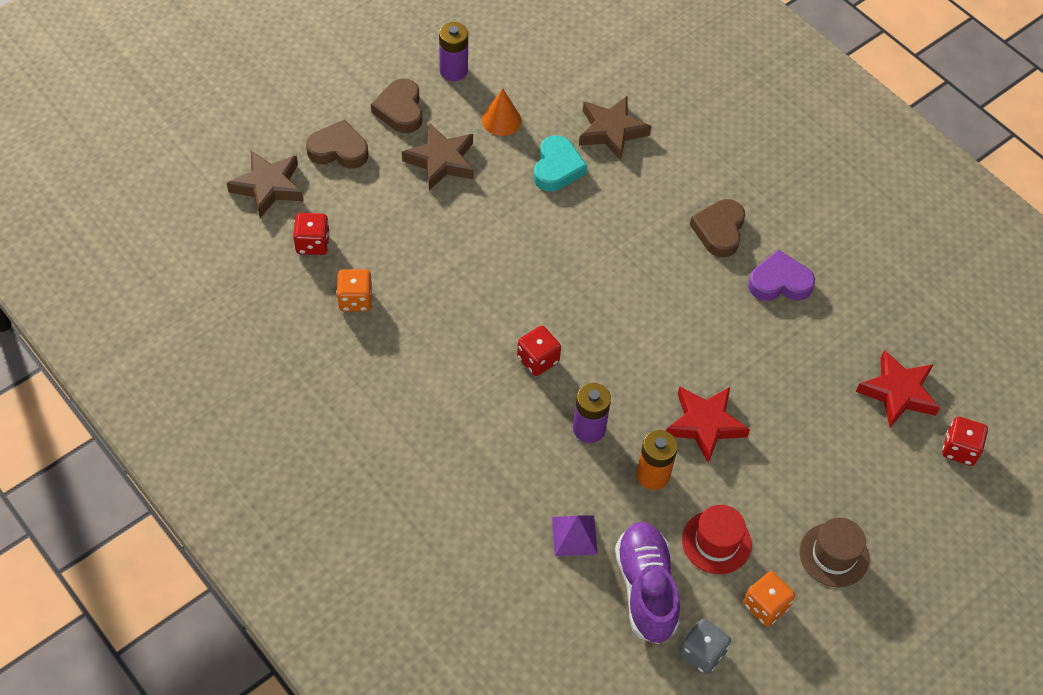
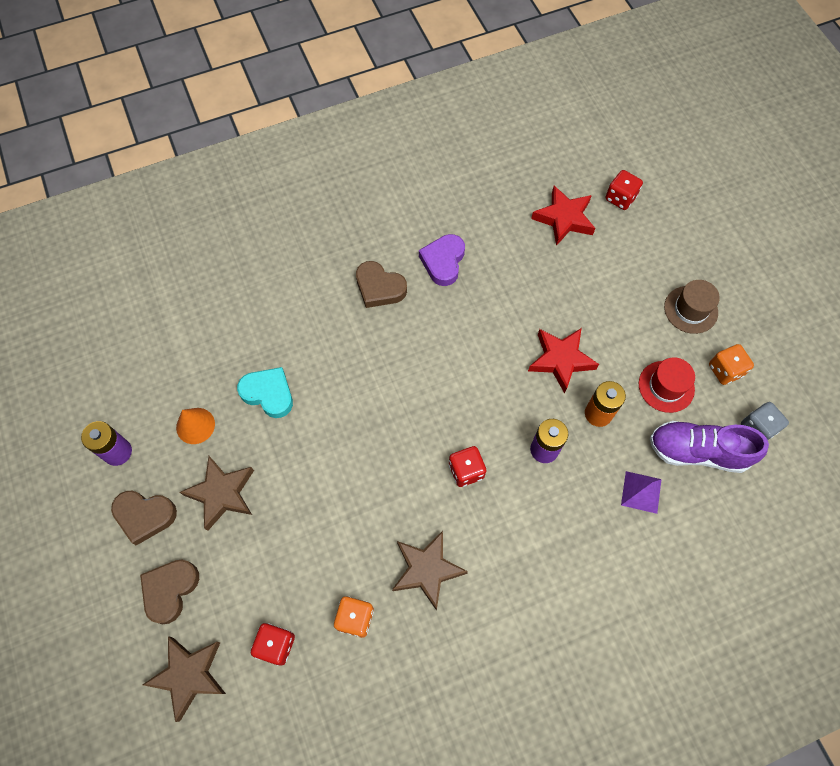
camera: 70 degrees left, 10 degrees up
(611, 131) = (245, 336): brown star -> brown star (427, 570)

